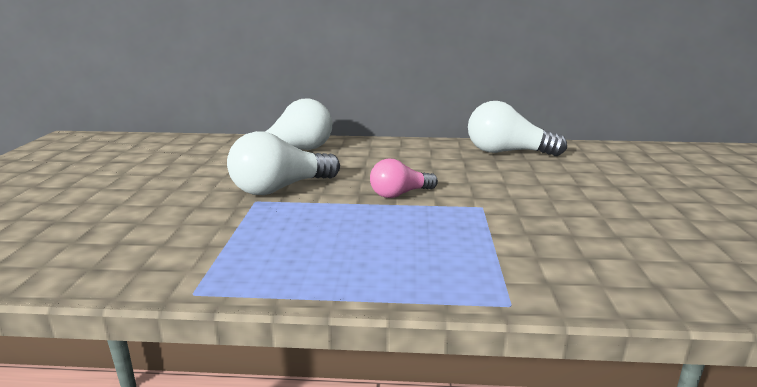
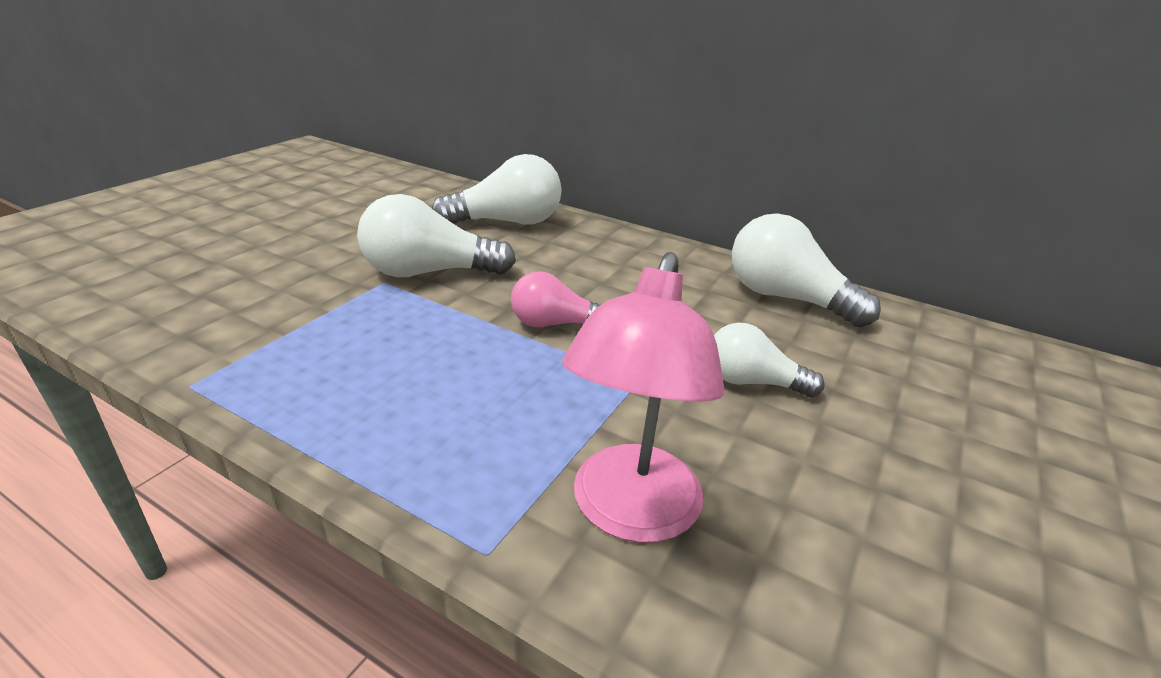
camera: 25 degrees right, 10 degrees up
(539, 192) = (752, 382): none -> white light bulb
(556, 263) = (630, 514): none -> pink lamp

